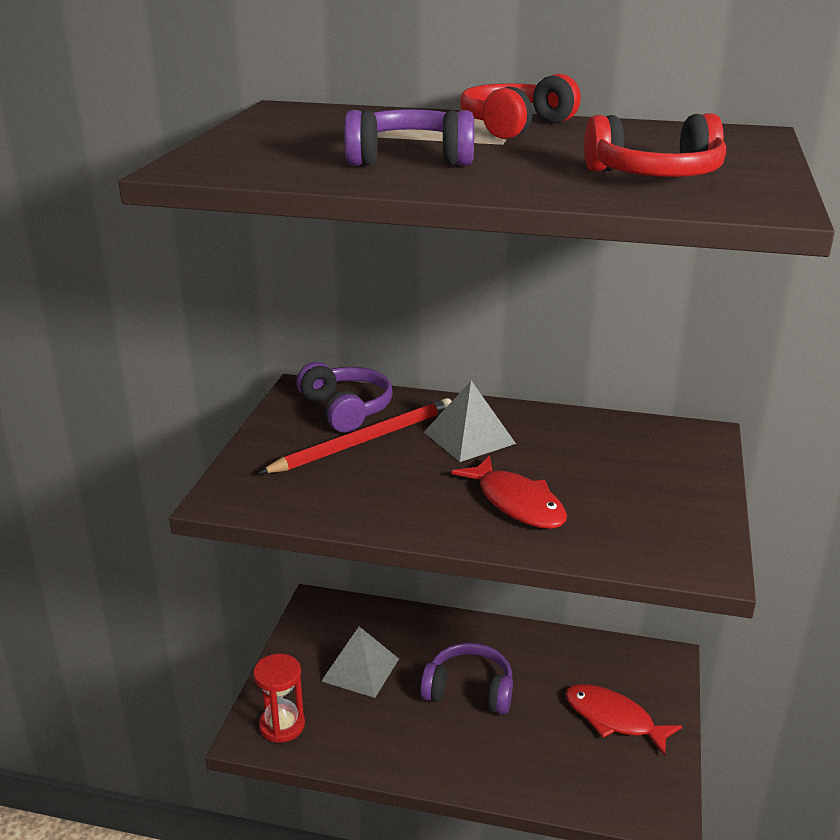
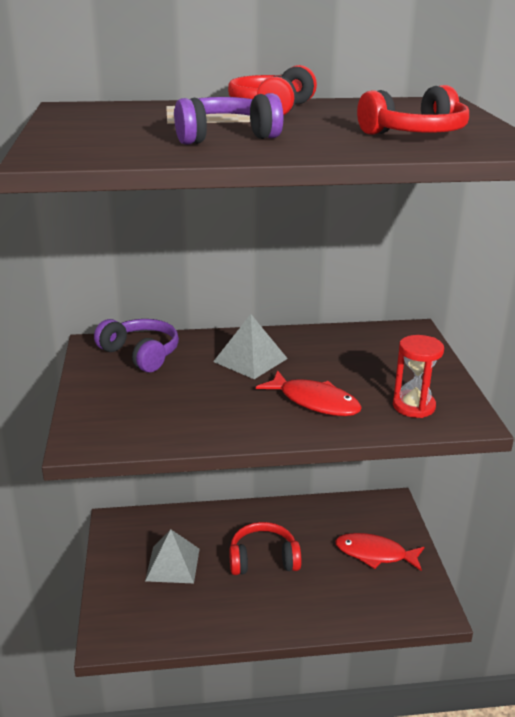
camera: 20 degrees left, 0 degrees up
(282, 725) = (128, 624): red hourglass -> red hourglass (413, 406)
(365, 440) = (171, 376): red pencil -> none
(469, 690) = (263, 559): purple headphones -> red headphones

